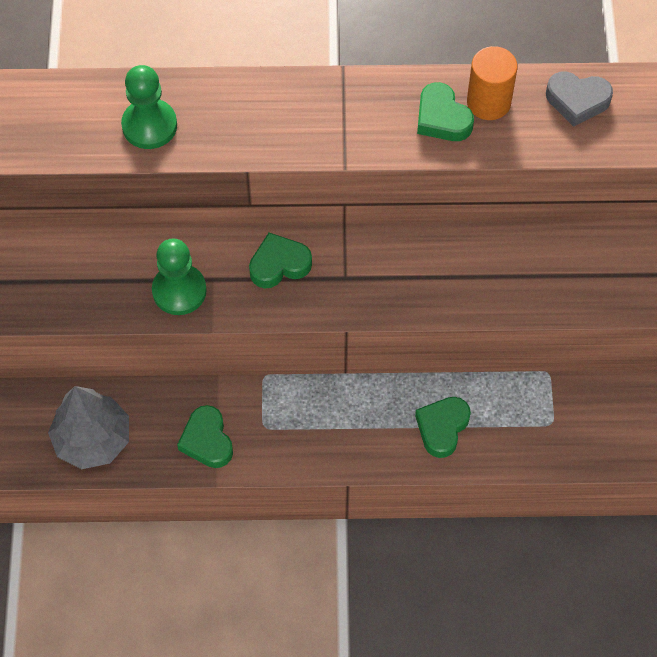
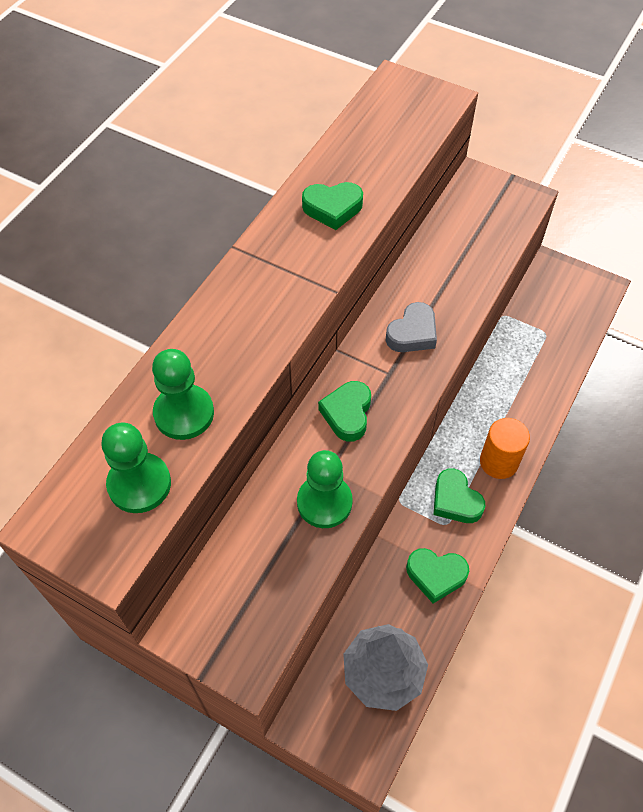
camera: 60 degrees left, 5 degrees down
(70, 132) = (139, 484): none -> green pawn
(442, 428) = (514, 401): green heart -> green heart (455, 500)
(488, 102) = (338, 175): orange cylinder -> orange cylinder (498, 462)
(577, 101) = (375, 127): grey heart -> grey heart (412, 333)

